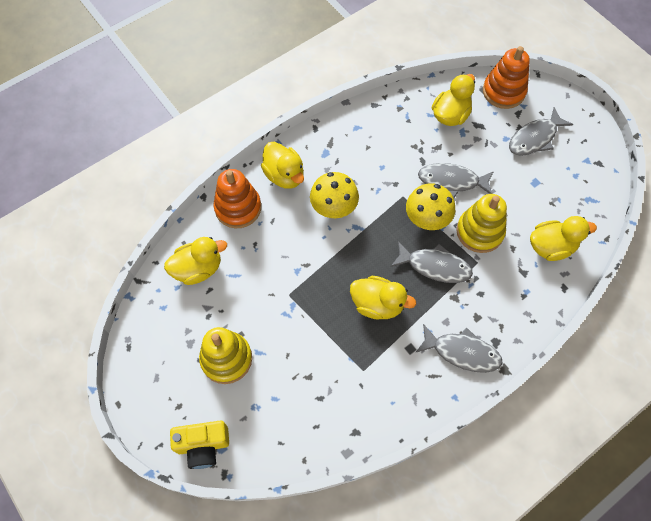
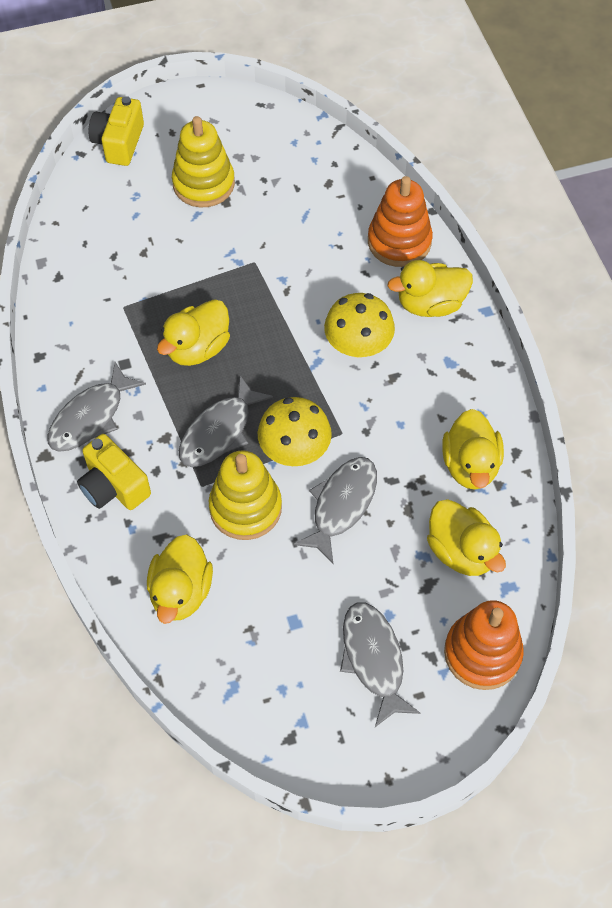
camera: 110 degrees right, 5 degrees down
(198, 269) = (329, 183): yellow duck -> yellow duck (470, 465)
(504, 315) = (114, 486): none -> yellow camera

